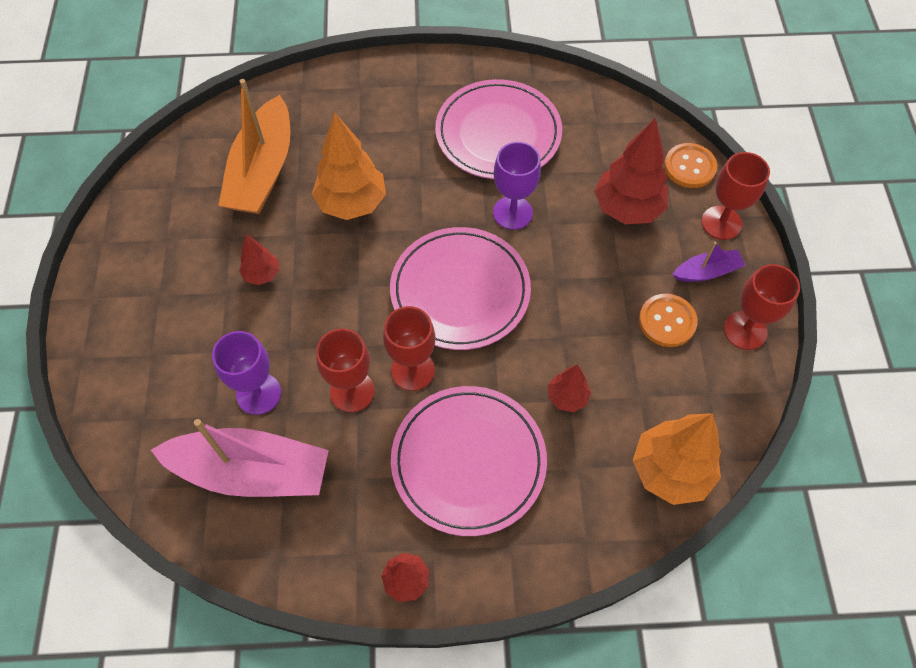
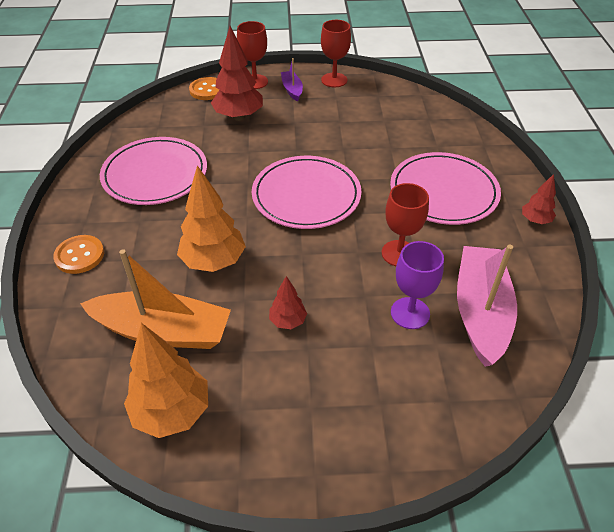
camera: 90 degrees left, 15 degrees down
(413, 370) = (377, 220): red goblet -> none
(513, 213) = (236, 168): purple goblet -> none
(567, 397) = (388, 148): red tree -> none
(667, 321) = (329, 106): orange button -> orange button (79, 255)
(670, 471) = (431, 112): orange tree -> orange tree (172, 412)

